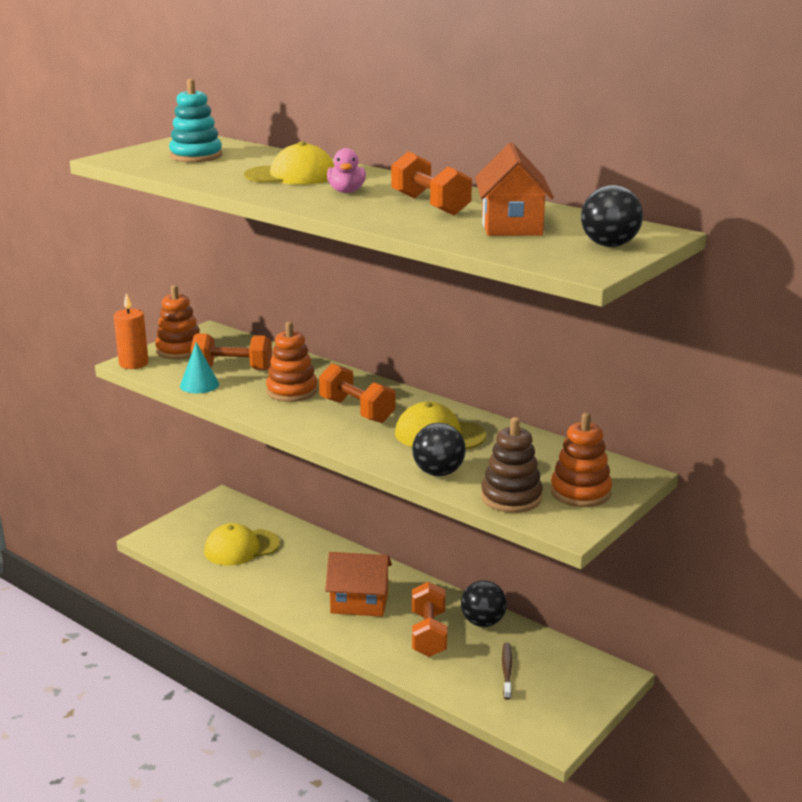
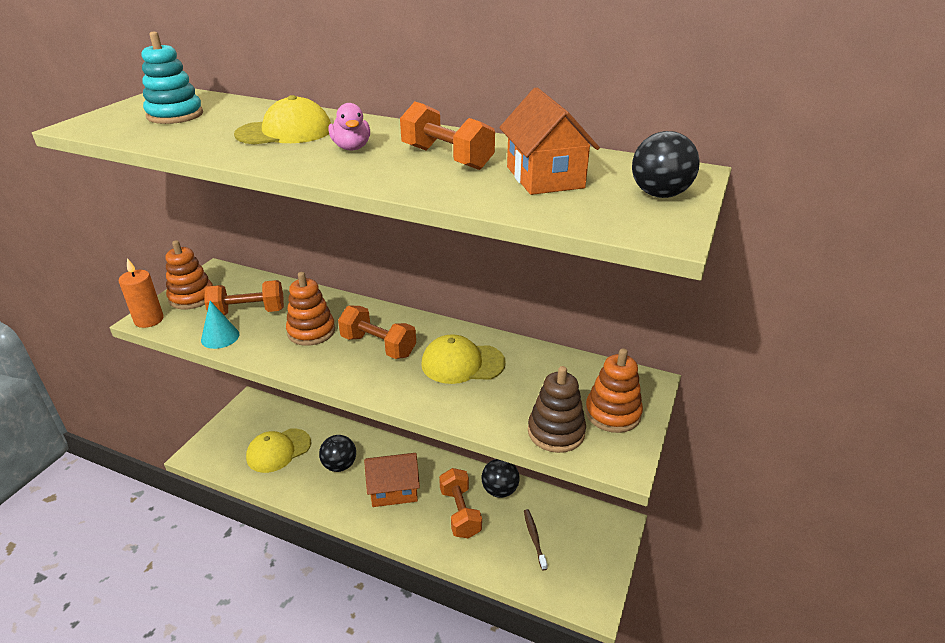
camera: 15 degrees left, 10 degrees up
(438, 473) = (478, 412): black ball -> black ball (339, 465)

